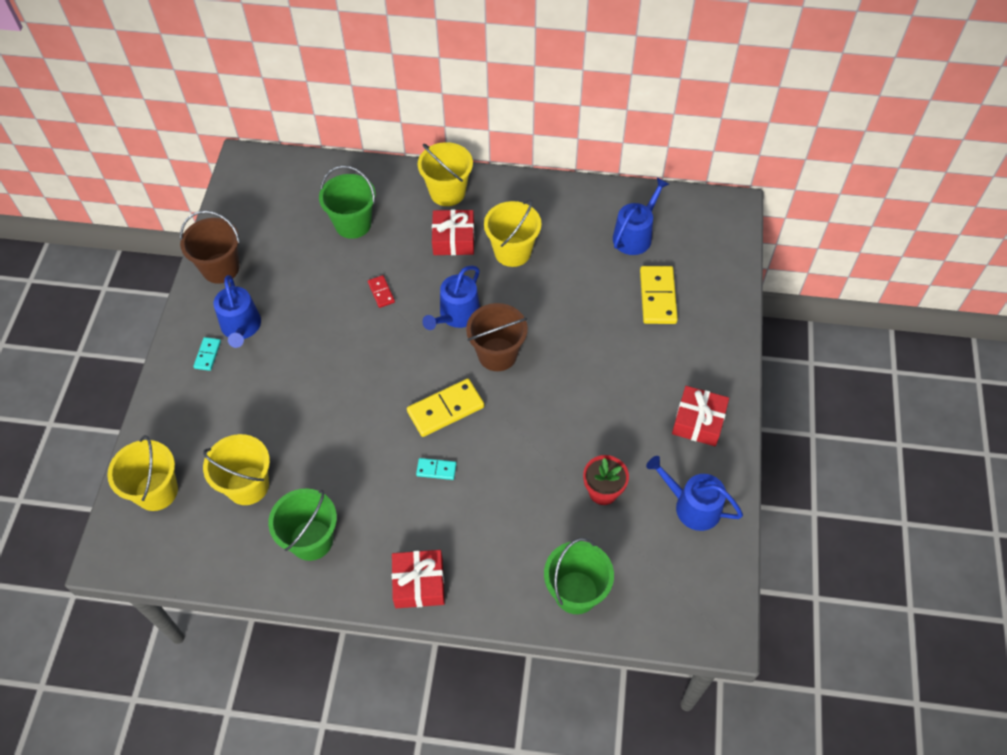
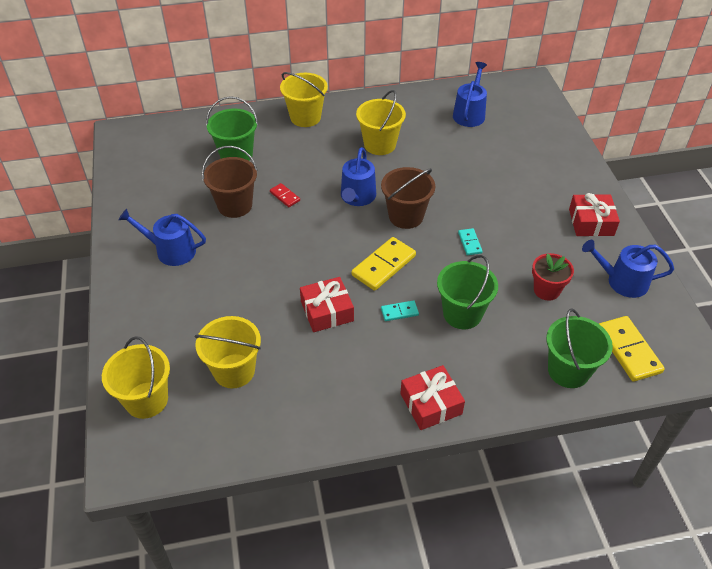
camera: 20 degrees left, 10 degrees down
(208, 355) = (149, 278): turquoise domino -> turquoise domino (470, 243)
(220, 268) = (132, 211): brown bucket -> brown bucket (235, 205)
(241, 327) = (171, 250): blue watering can -> blue watering can turned 135 degrees clockwise
(311, 540) = (315, 398): green bucket -> green bucket (462, 314)
(453, 239) = (327, 147): red gift -> red gift (327, 311)
(658, 297) = (510, 148): yellow domino -> yellow domino (628, 350)

